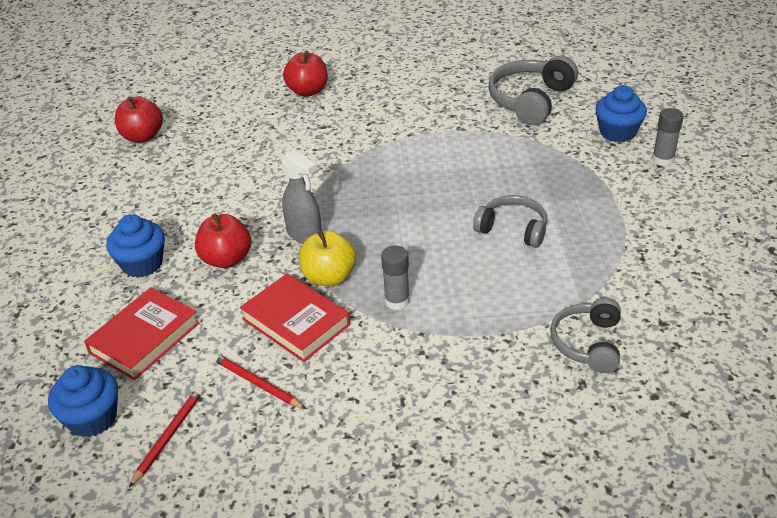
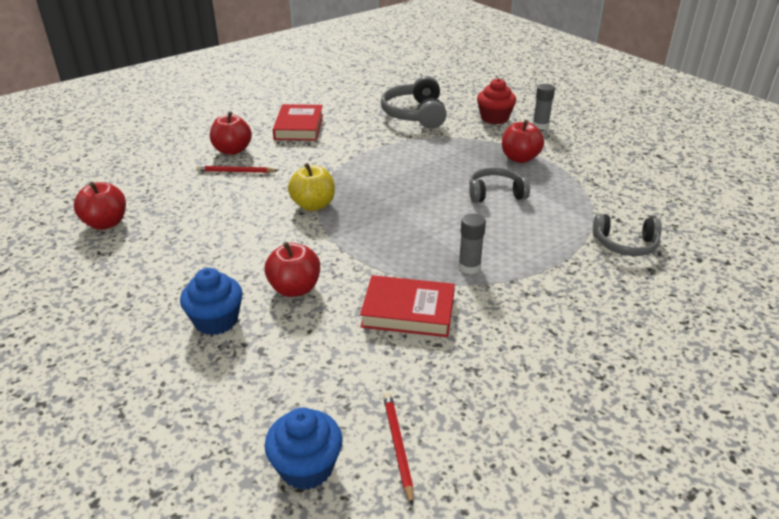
camera: 35 degrees left, 5 degrees down
(144, 338) = (284, 378): red book -> red book (299, 127)
(257, 383) = (428, 369): red pencil -> red pencil (236, 172)
(304, 235) = (344, 248): grey spray bottle -> none
(329, 277) = (398, 270): yellow apple -> yellow apple (313, 205)
(587, 343) = (625, 244): grey headphones -> grey headphones turned 60 degrees counterclockwise
(588, 195) = (520, 158): none -> red apple
(617, 132) = (494, 118): blue cupcake -> red cupcake

